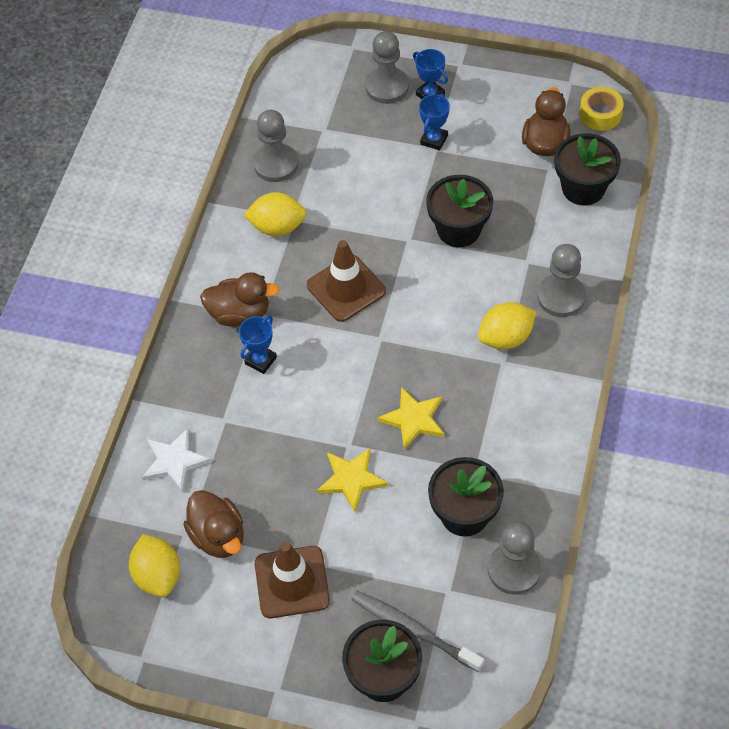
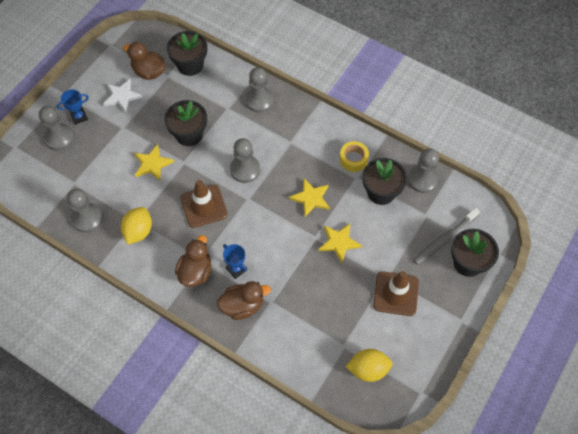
camera: 75 degrees left, 5 degrees up
(174, 461) = (290, 339): white star -> white star (122, 96)
(218, 536) = (352, 327): brown duck -> brown duck (242, 306)
(390, 204) = (152, 164): none -> yellow star
(428, 318) = (245, 169): none -> grey pawn
(434, 140) = (115, 126): blue trophy -> none
(506, 338) = (275, 135): yellow lemon -> none
(600, 114) = (142, 39): yellow tape -> yellow tape (353, 159)

